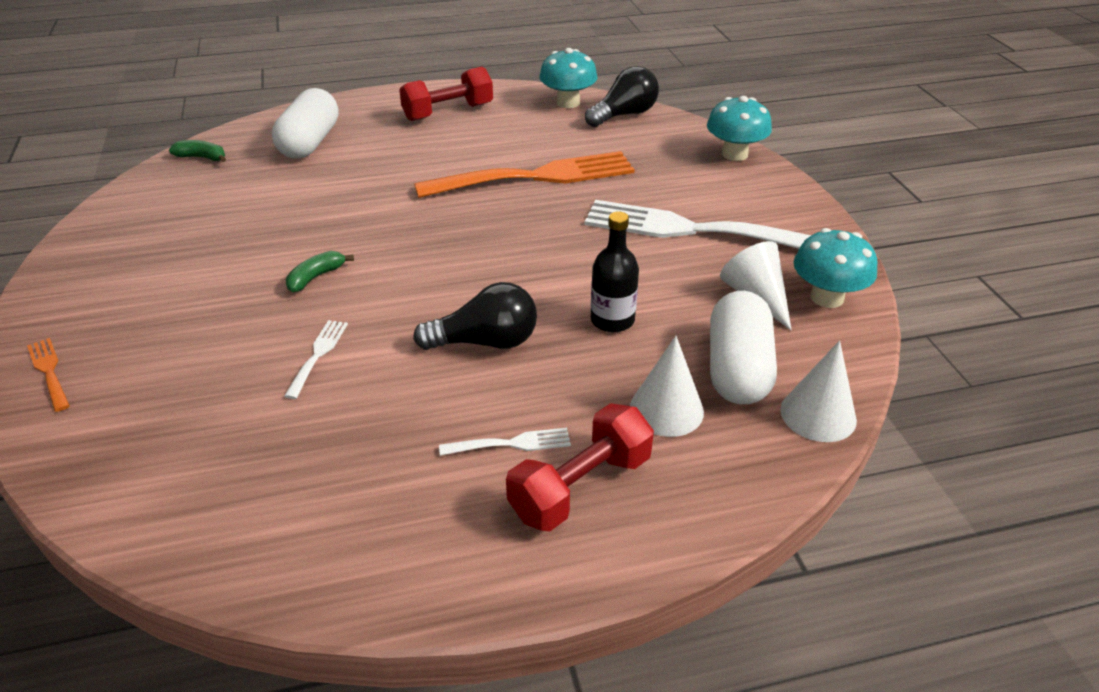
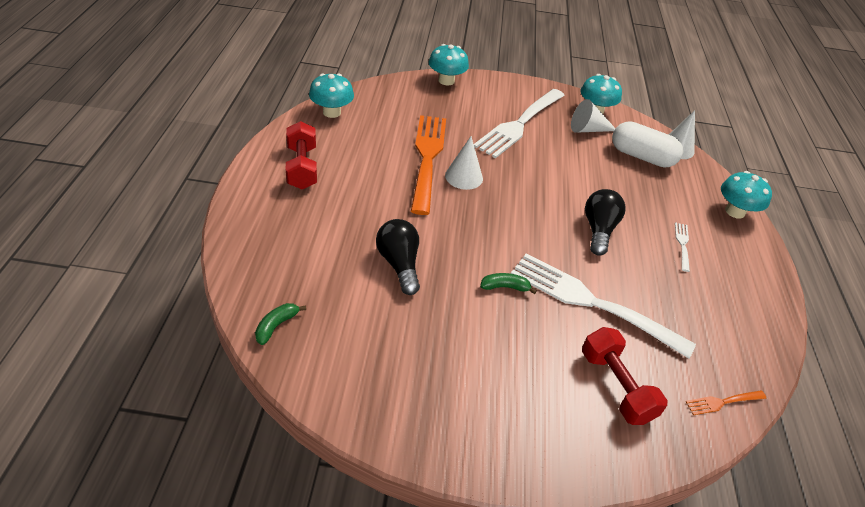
camera: 75 degrees left, 5 degrees up
(49, 372) = (573, 454): orange fork -> orange fork (723, 402)
(310, 143) = (298, 252): white capsule -> none
(316, 277) = (505, 287): green banana -> green banana turned 120 degrees clockwise
(318, 355) = (592, 302): white fork -> white fork, size x2.44
(580, 486) = (714, 231): red dumbbell -> red dumbbell (616, 386)
(612, 320) = (592, 180): black bottle -> none
(624, 115) = (368, 97): black light bulb -> black light bulb (399, 264)
(666, 409) = (666, 188): white cone -> white cone (464, 177)
(671, 518) = (735, 211): none -> turquoise mushroom

